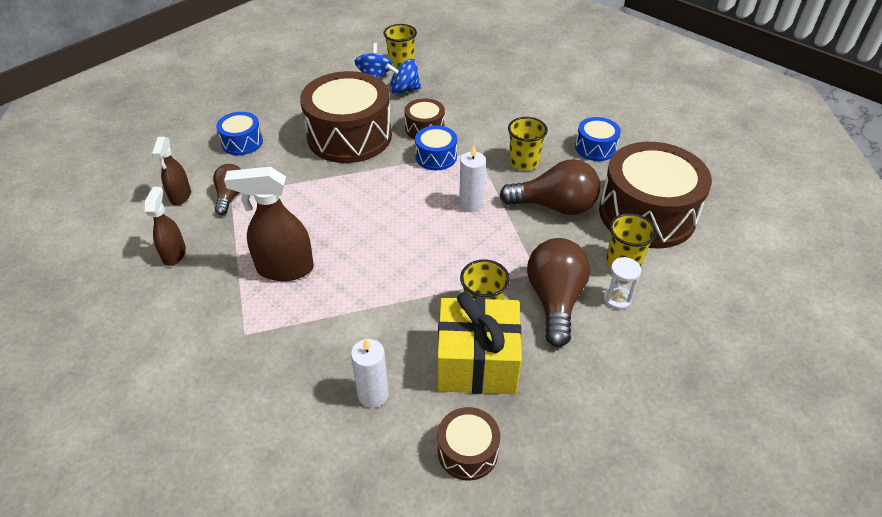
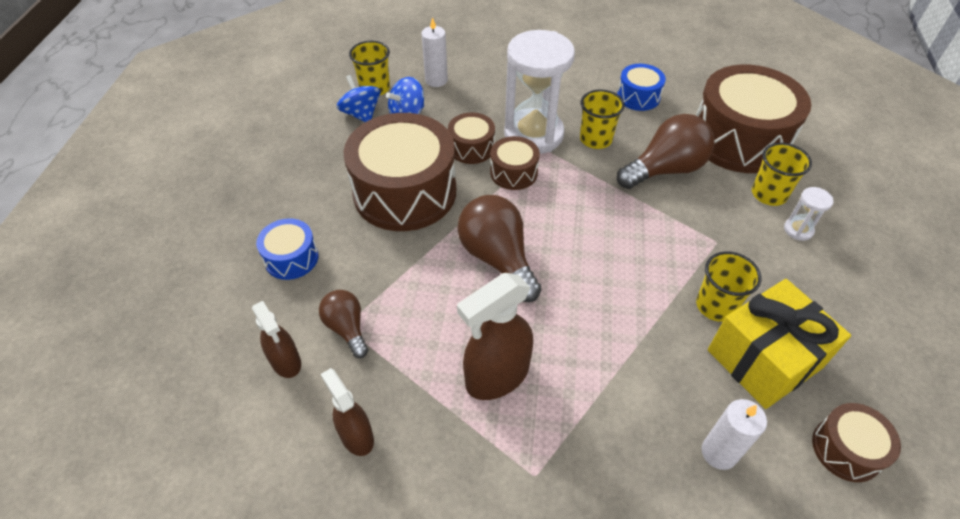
camera: 35 degrees left, 5 degrees up
(436, 157) = (513, 172): blue drum -> brown drum
(471, 204) = (596, 205): white candle -> white candle (436, 80)
(479, 139) = (533, 134): none -> white hourglass
(555, 300) = (758, 259): brown light bulb -> brown light bulb (497, 258)

